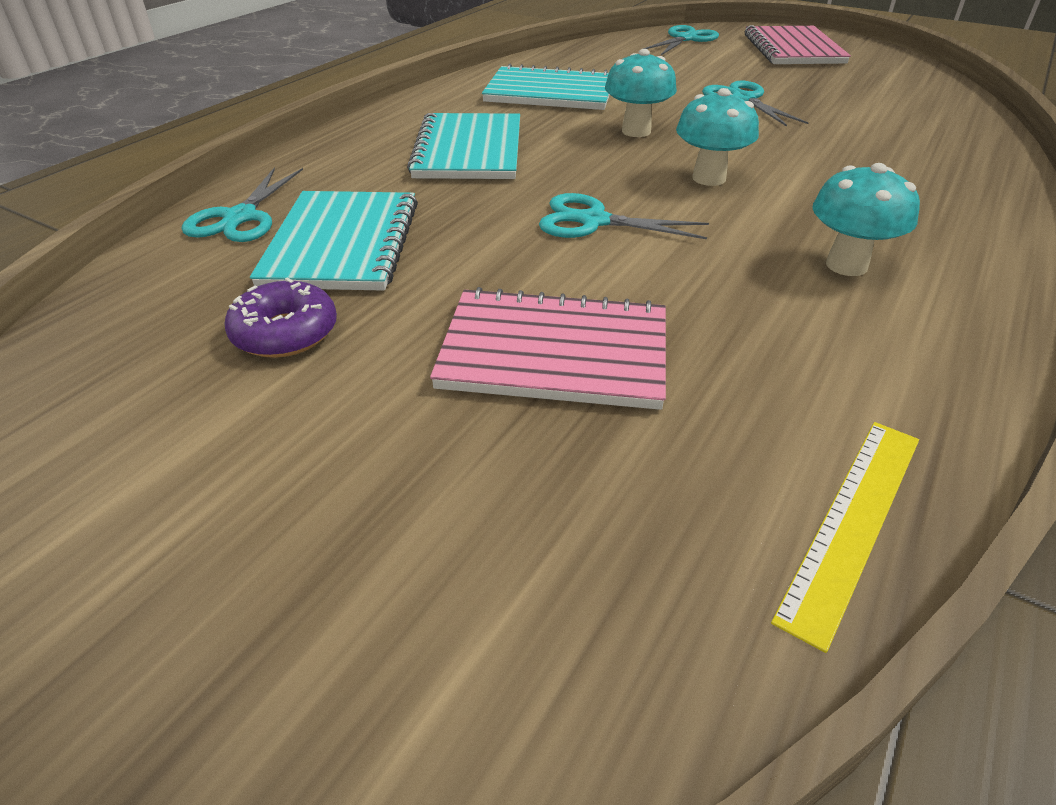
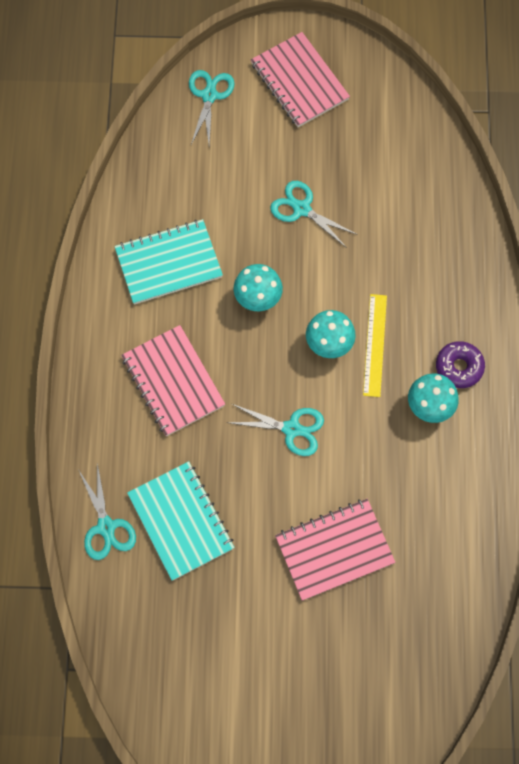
camera: 30 degrees left, 30 degrees up
(285, 333) = (213, 601): purple donut -> purple donut (459, 367)
(469, 150) = (173, 381): turquoise notebook -> pink notebook
(593, 221) = (292, 429): turquoise scissors -> turquoise scissors turned 150 degrees counterclockwise
(853, 521) = (477, 584): yellow ruler -> yellow ruler (375, 345)

